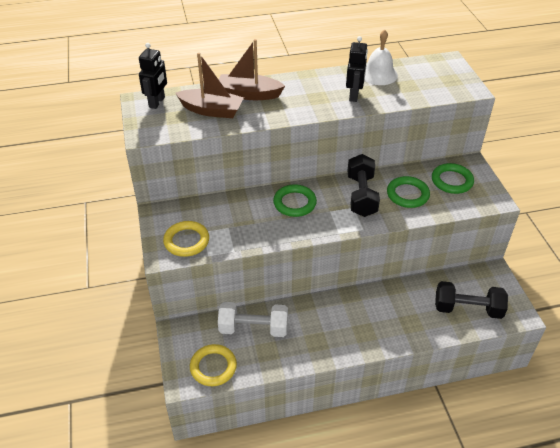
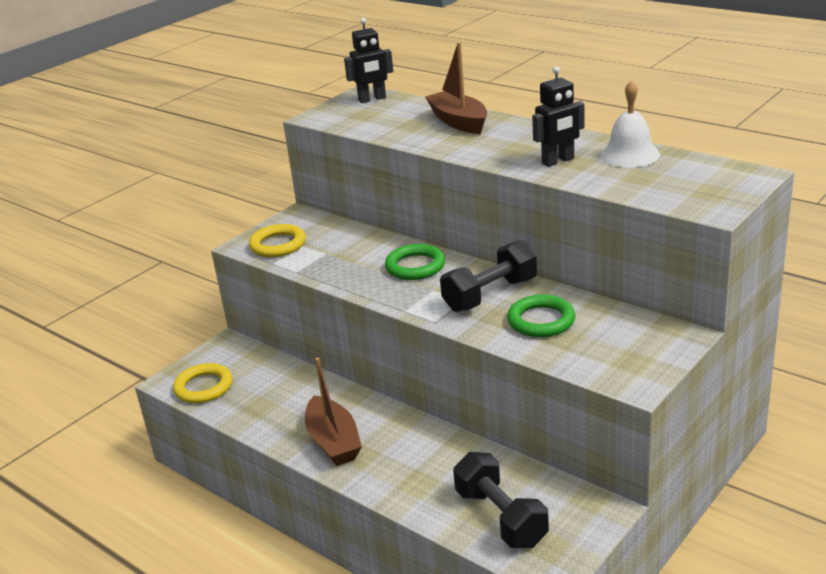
camera: 55 degrees right, 15 degrees down
(211, 110) = (400, 121): brown boat -> brown boat (333, 442)
(253, 328) = (280, 383): white dumbbell -> none
(452, 181) = (620, 337): green ring -> none

